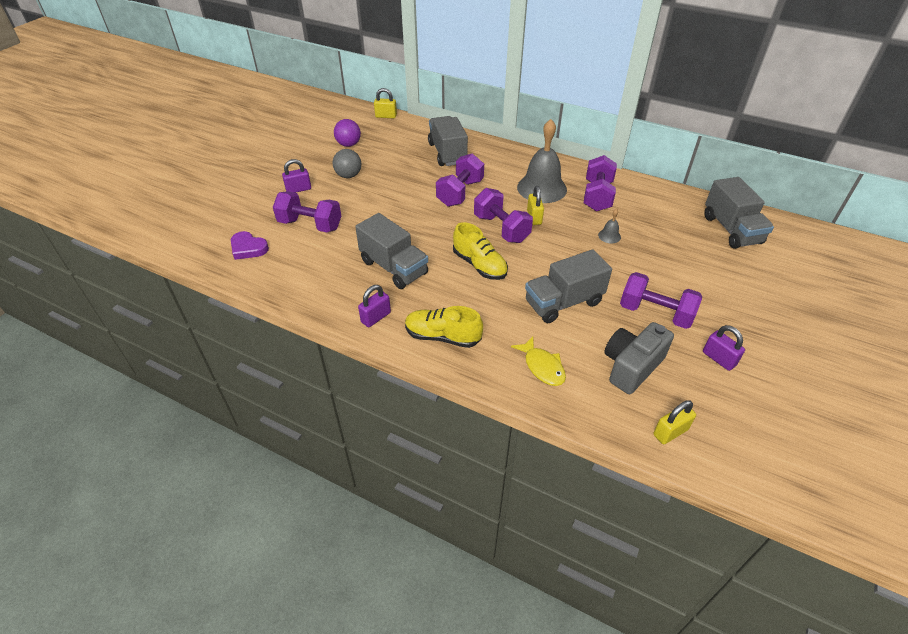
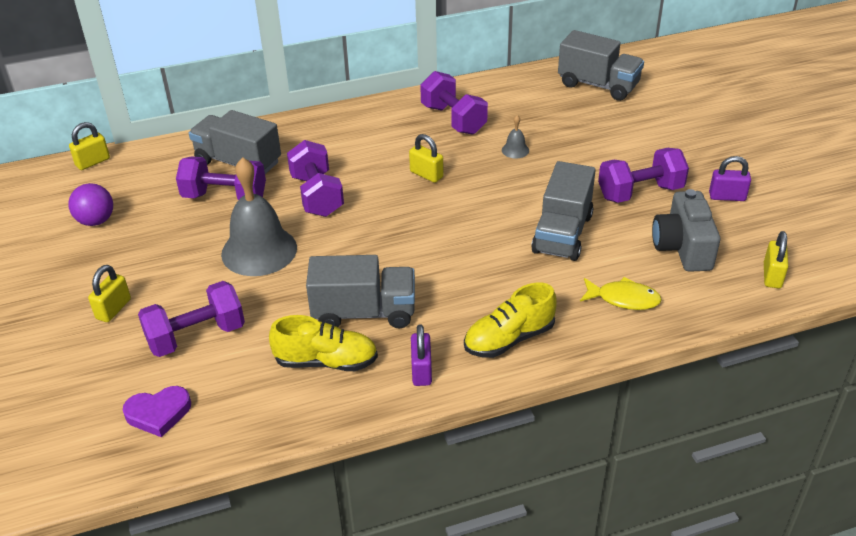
camera: 45 degrees left, 5 degrees down
(298, 189) = (113, 309): purple padlock -> yellow padlock
(348, 175) = (155, 255): grey ball -> none
(479, 265) = (443, 252): yellow shoe -> yellow shoe (326, 361)
(501, 228) = (411, 204): purple dumbbell -> purple dumbbell (225, 197)
(541, 188) = (392, 142): grey bell -> grey bell (259, 250)

